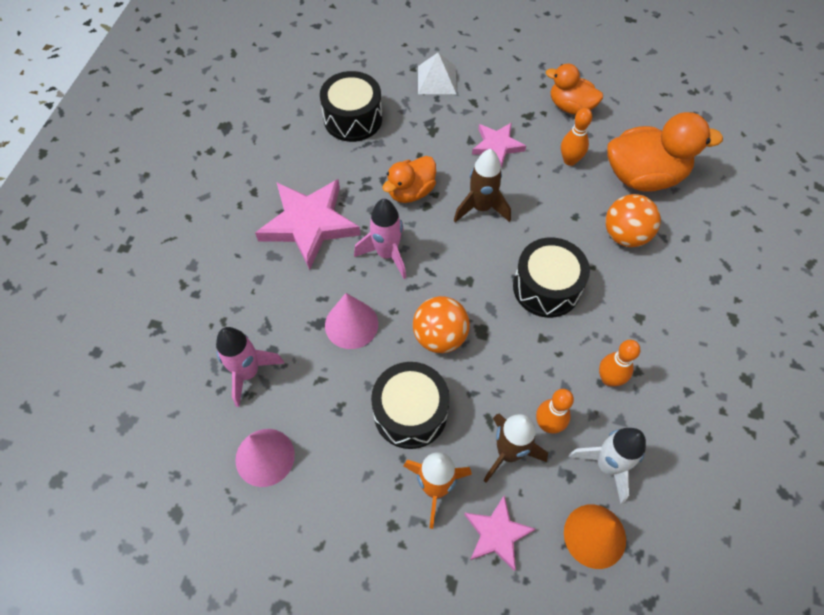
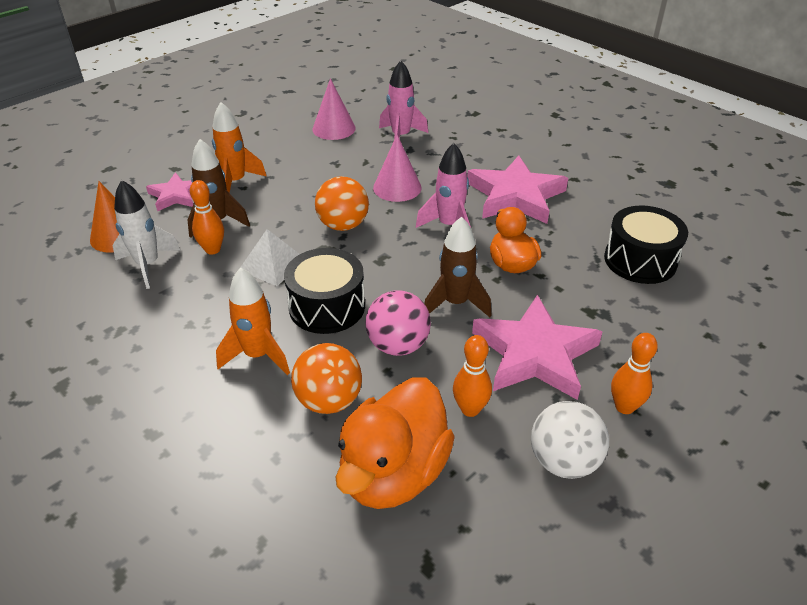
camera: 120 degrees right, 20 degrees down
(410, 412) = (298, 190): black drum -> none
(436, 80) = (678, 348): white pyramid -> white pyramid (272, 264)
(497, 146) = (535, 354): pink star -> pink star, size x1.77
(548, 222) = (398, 345): none -> pink ball
(570, 106) = (563, 461): orange duck -> white ball
(609, 379) = (205, 302): orange bowling pin -> orange bowling pin (624, 407)
(626, 301) = (258, 355): none -> orange rocket

